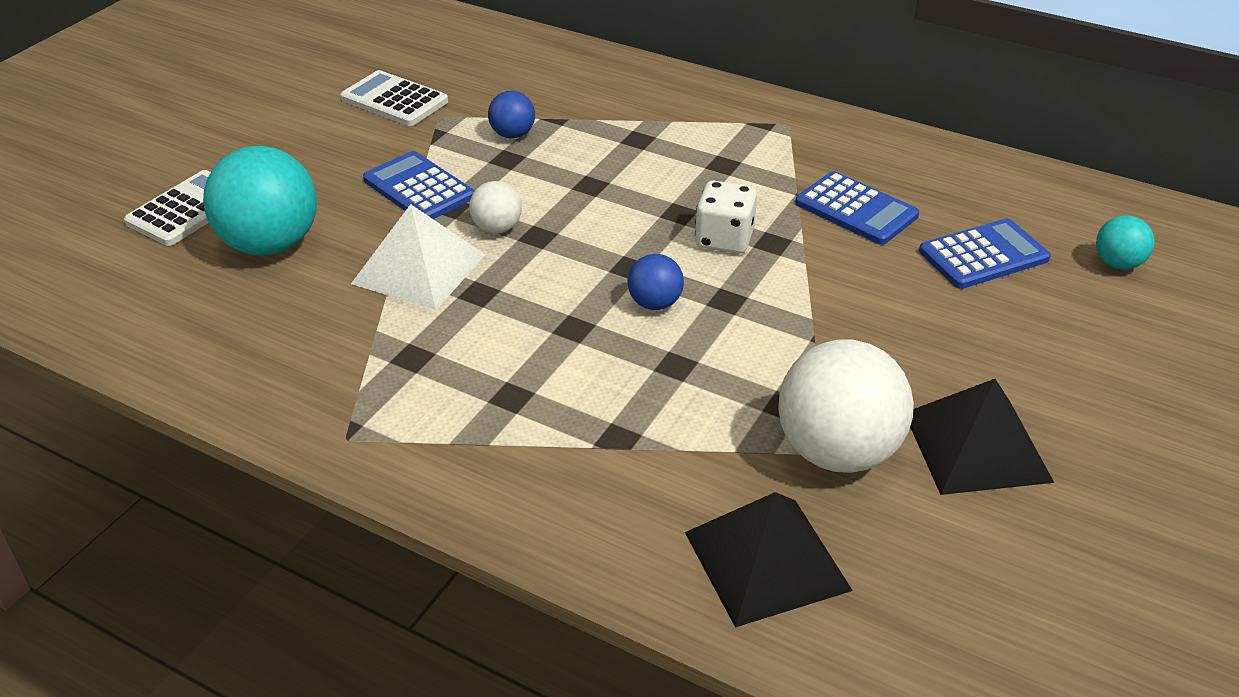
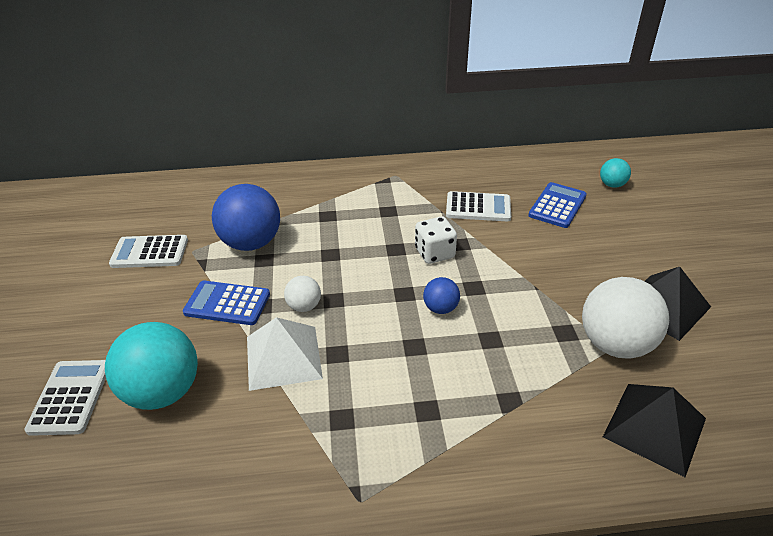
camera: 35 degrees left, 0 degrees up
(512, 135) = (251, 243): blue ball -> blue ball, size x2.03
(856, 209) = (478, 207): blue calculator -> white calculator

